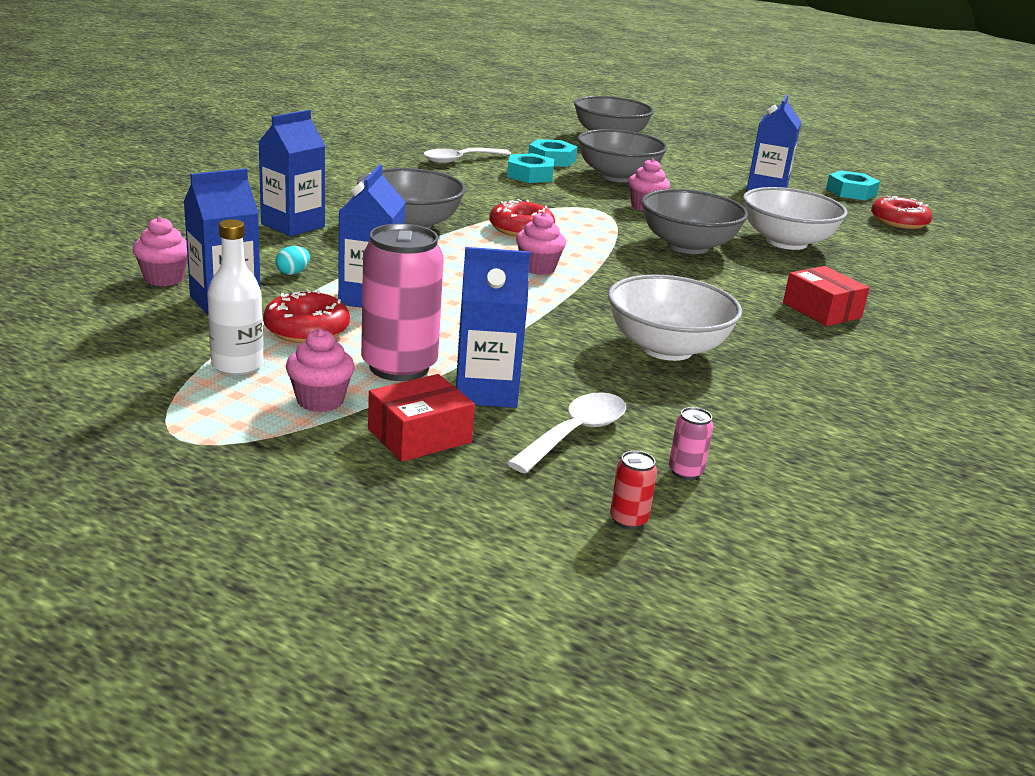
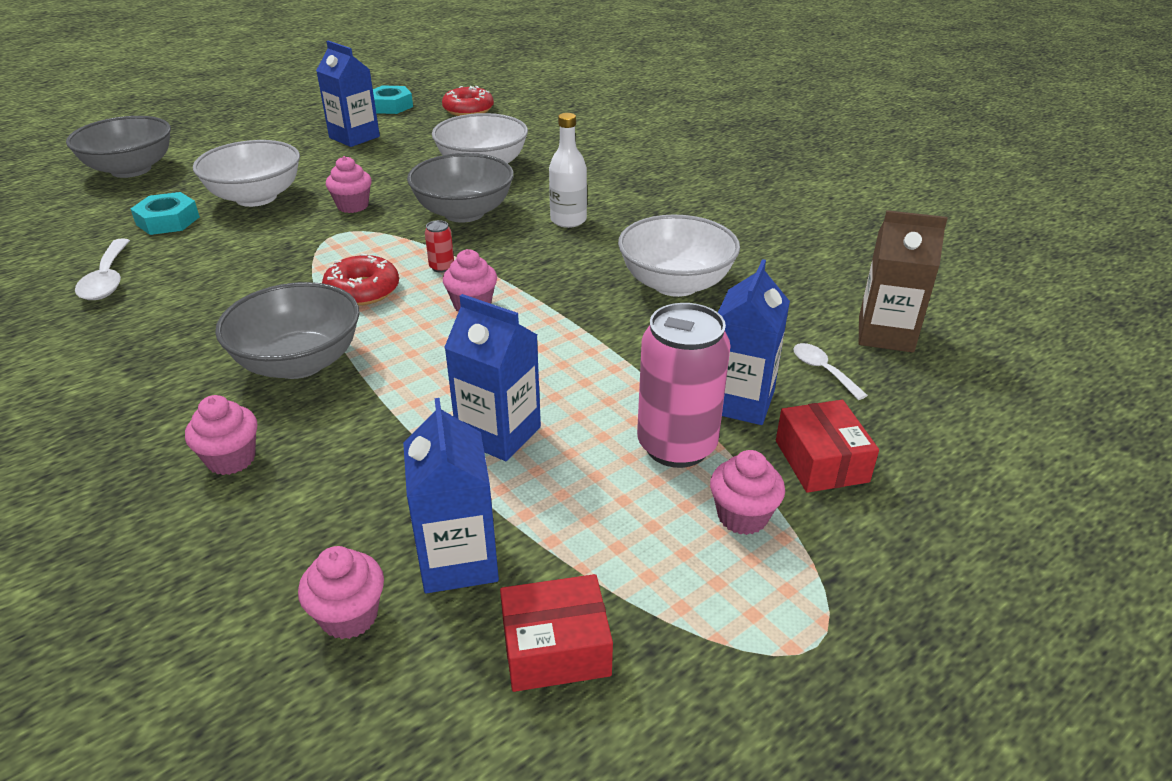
camera: 65 degrees left, 10 degrees up
(237, 365) = (644, 572): white bottle -> white bottle (568, 220)
(293, 225) = (231, 459): blue carton -> pink cupcake
(293, 273) = (394, 484): turquoise egg -> none
(306, 329) = (566, 499): red donut -> none
(530, 175) = (204, 246): turquoise nut -> none
(575, 433) = (822, 370): white spoon -> white spoon, size x0.63
(617, 176) = (256, 197): grey bowl -> white bowl
(628, 520) = (957, 380): red can -> red can (442, 267)
(685, 472) = (885, 334): pink can -> brown carton
(821, 310) = (626, 195): red box -> red box (556, 648)

